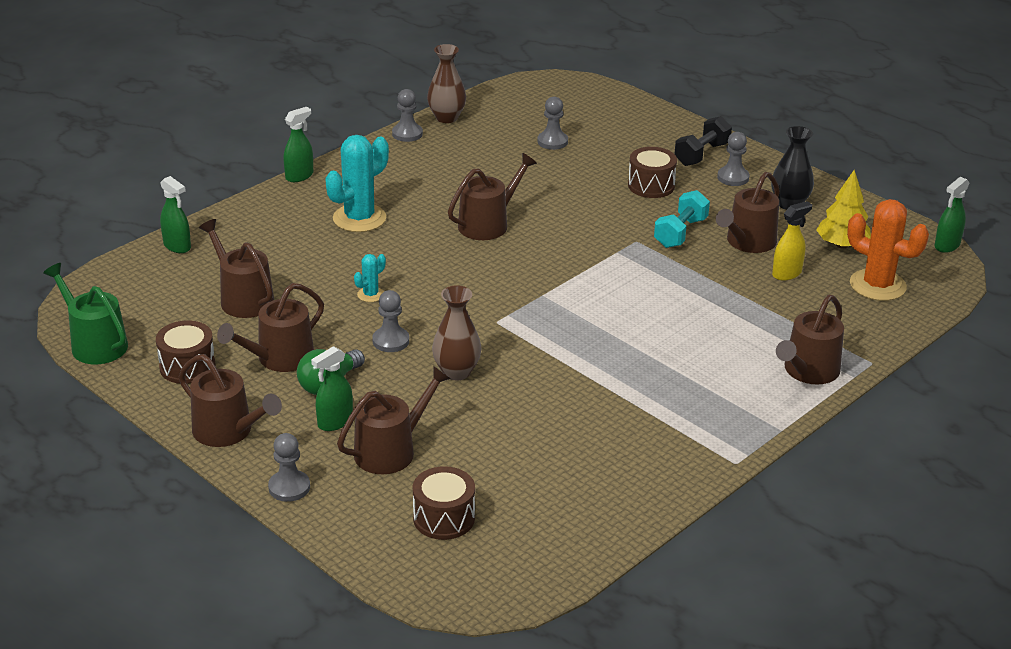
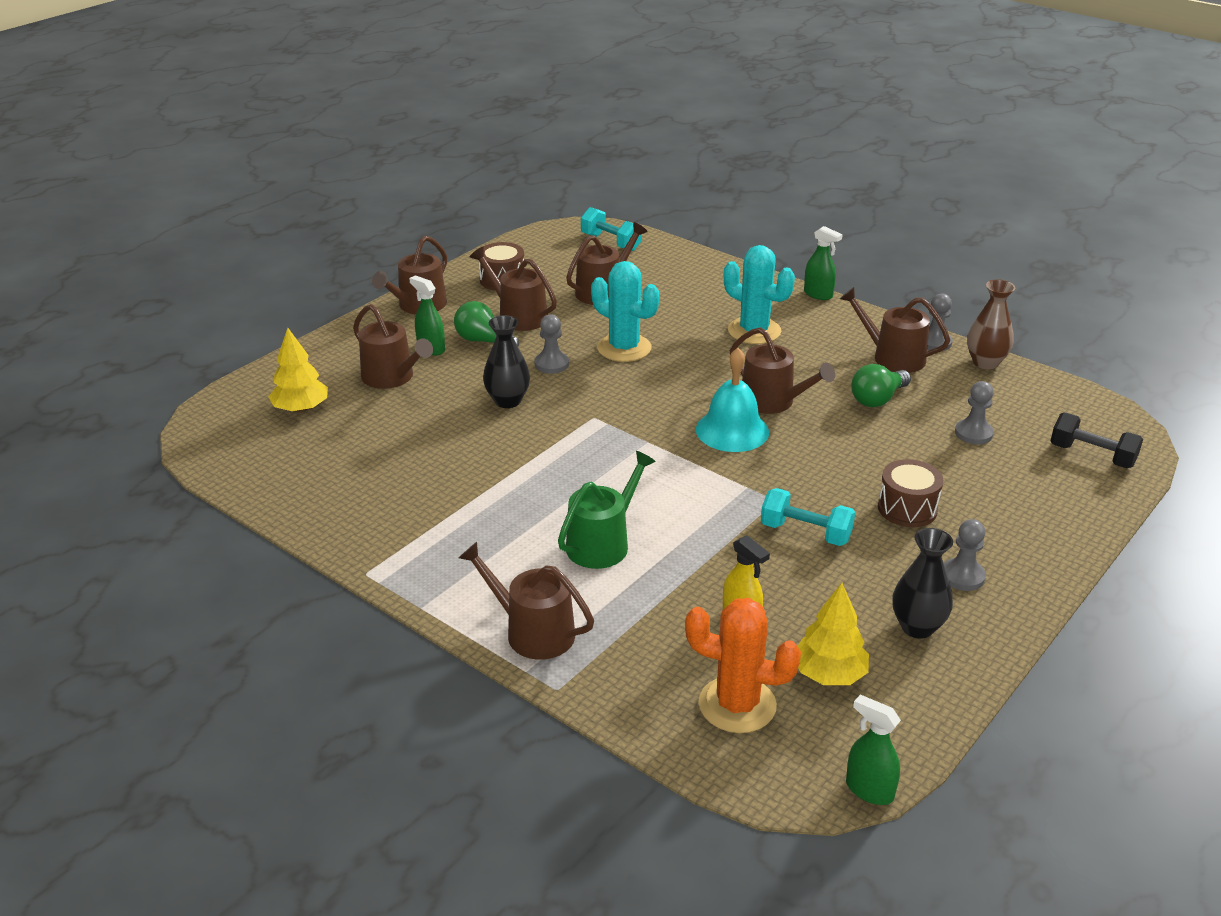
camera: 85 degrees right, 0 degrees up
(95, 344) = (528, 242): green watering can -> green watering can (602, 543)
(126, 285) = (611, 242): none -> turquoise dumbbell
(177, 246) = (675, 255): green spray bottle -> none
(289, 487) = (347, 338): grey pawn -> none
(370, 294) = (624, 348): turquoise cactus -> turquoise cactus, size x2.10
(444, 518) = (301, 409): brown drum -> yellow tree
(456, 372) = (507, 401): brown vase -> black vase
(494, 174) = (878, 399): none -> green light bulb
(531, 249) = (732, 430): none -> turquoise bell
(701, 154) = (1010, 549): black dumbbell -> black dumbbell (1092, 455)
(748, 242) = (804, 587): brown watering can -> brown watering can (893, 357)
(877, 285) = (737, 705): orange cactus -> orange cactus turned 75 degrees clockwise

